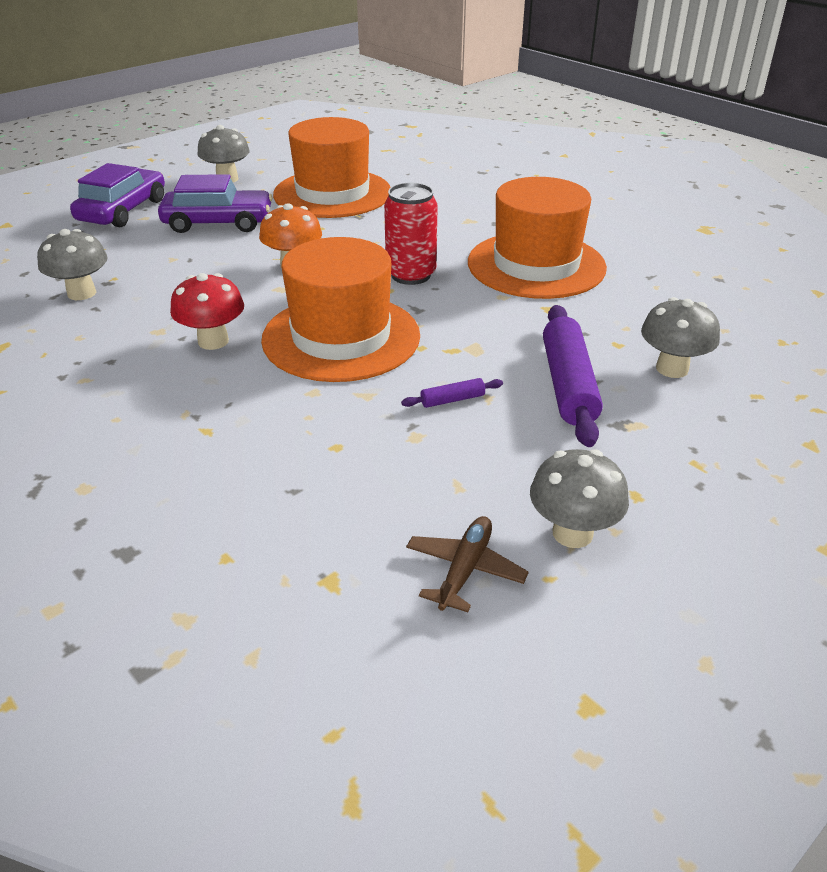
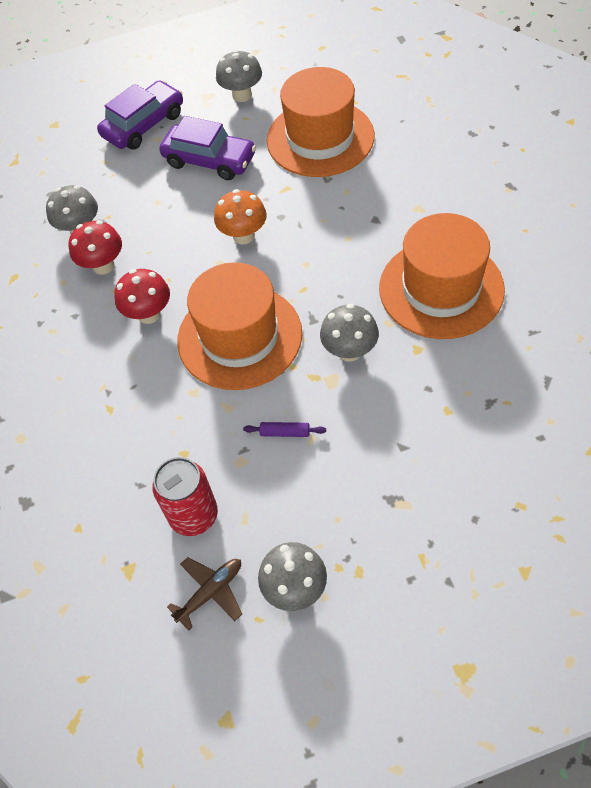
camera: 30 degrees right, 20 degrees up
(128, 315) = (103, 265): none -> red mushroom
(411, 275) = (329, 273): red can -> red can (194, 515)
(568, 385) = (379, 444): purple rolling pin -> none
(672, 369) = (472, 453): grey mushroom -> grey mushroom (349, 351)

